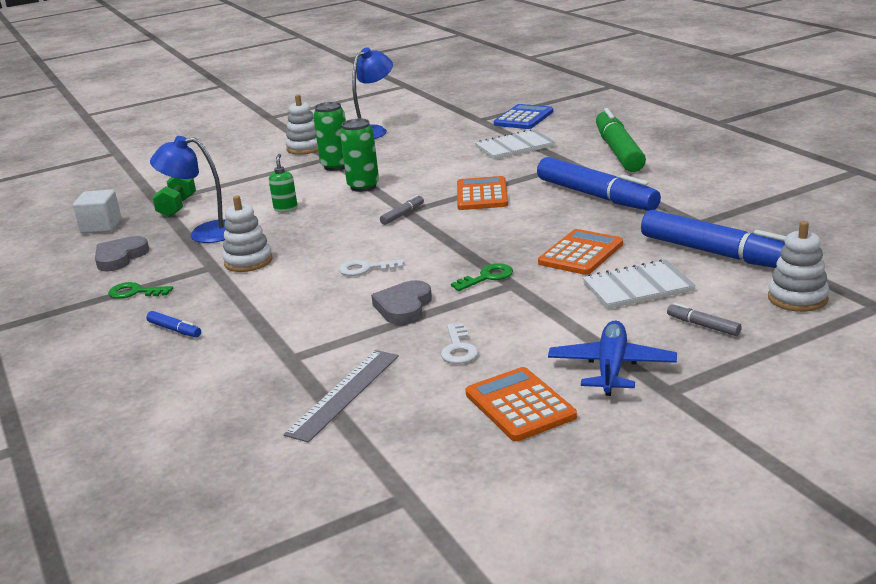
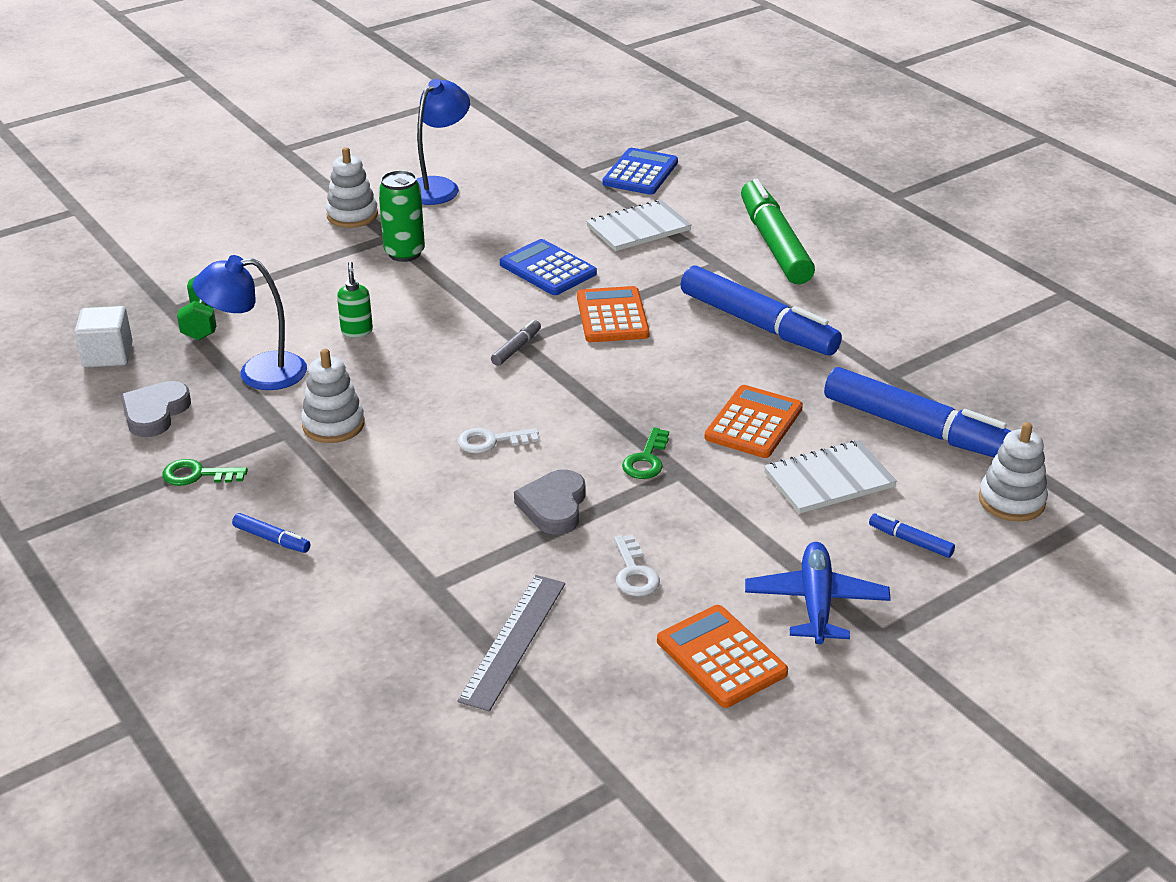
camera: 10 degrees left, 10 degrees up
(363, 186) = (452, 294): green can -> none
(439, 171) = (547, 269): none -> blue calculator
(487, 277) = (646, 459): green key -> green key turned 150 degrees clockwise
(703, 326) = (910, 541): grey marker -> blue marker

